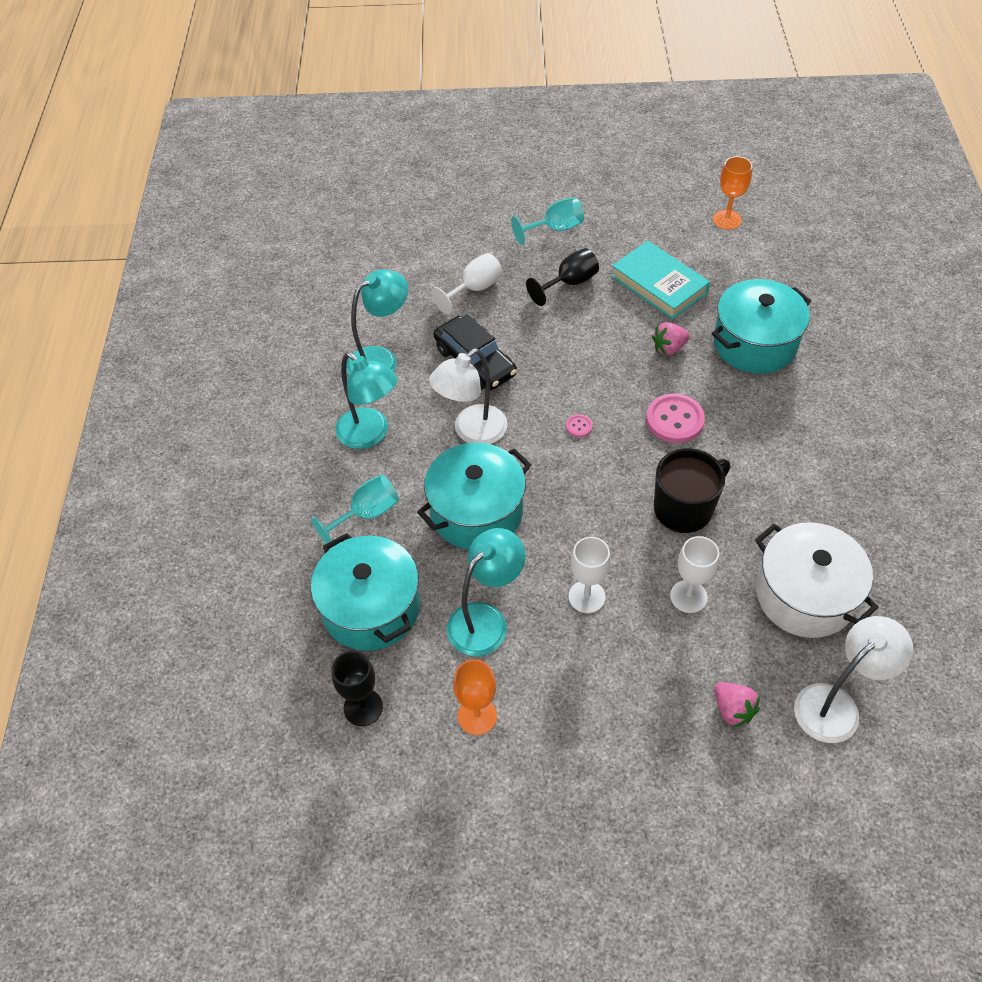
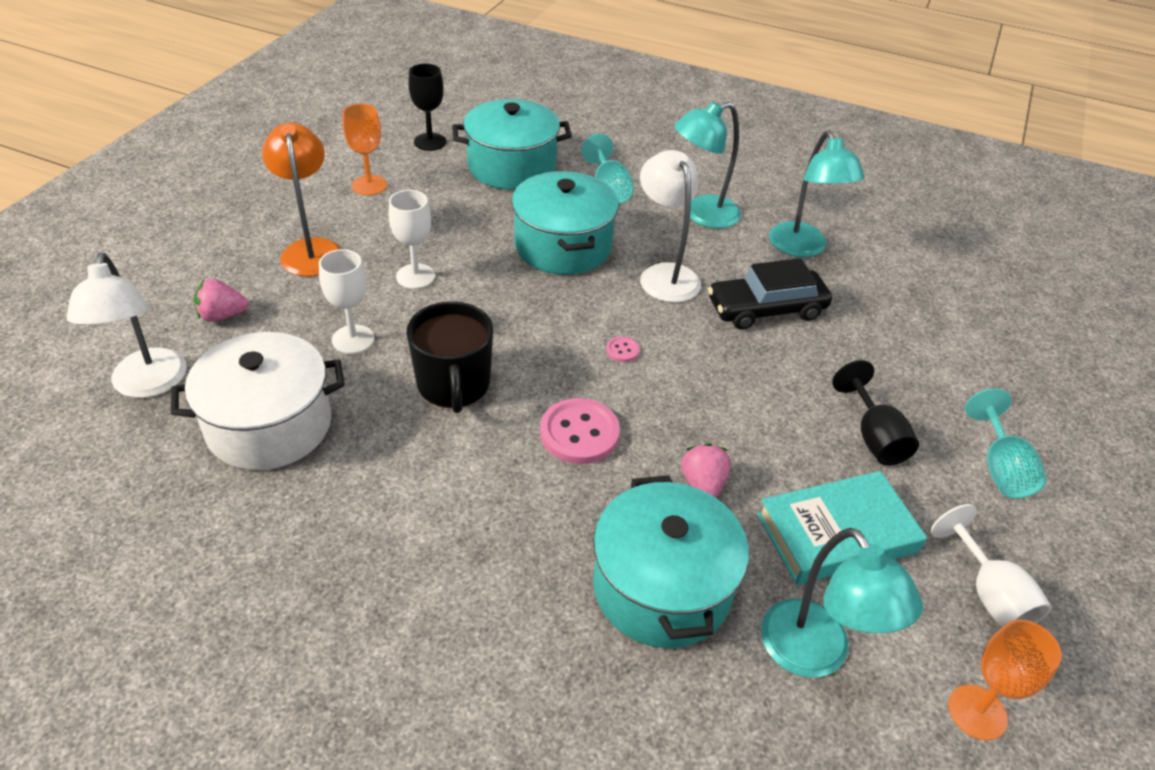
camera: 110 degrees right, 10 degrees down
(474, 289) = (893, 348): white goblet -> white goblet (989, 595)
(486, 620) = (447, 215): turquoise lamp -> turquoise lamp (815, 655)
(606, 701) = (311, 249): none -> orange lamp

